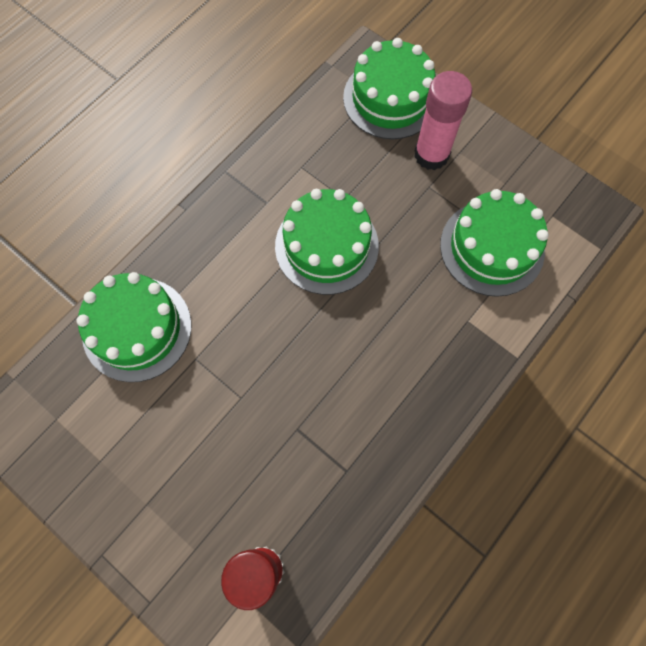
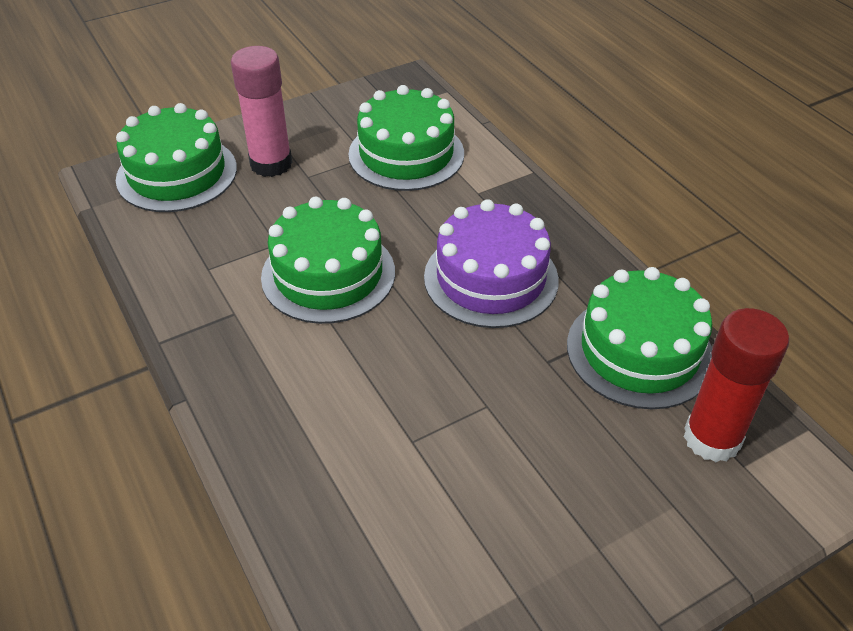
camera: 70 degrees left, 25 degrees down
(137, 329) = (335, 499): green cake -> green cake (639, 351)
(368, 362) = (491, 278): none -> purple cake

